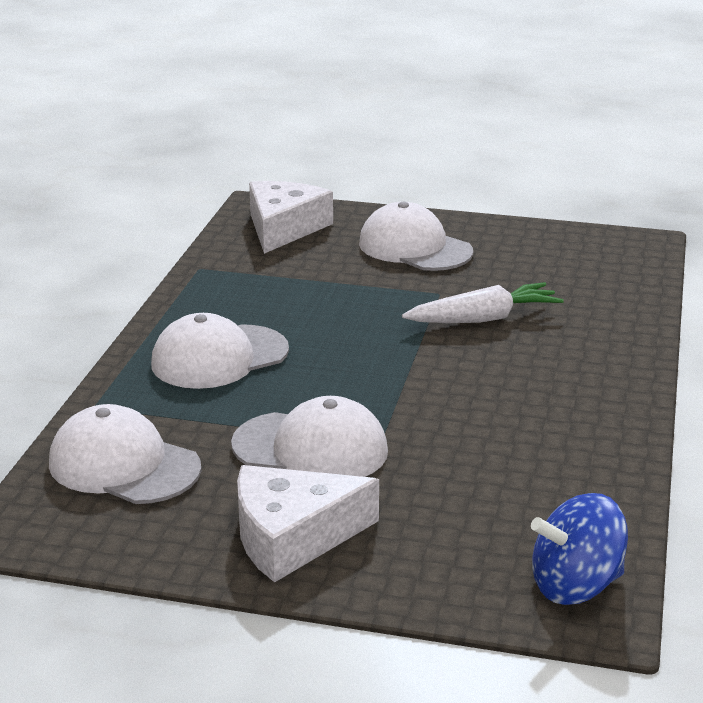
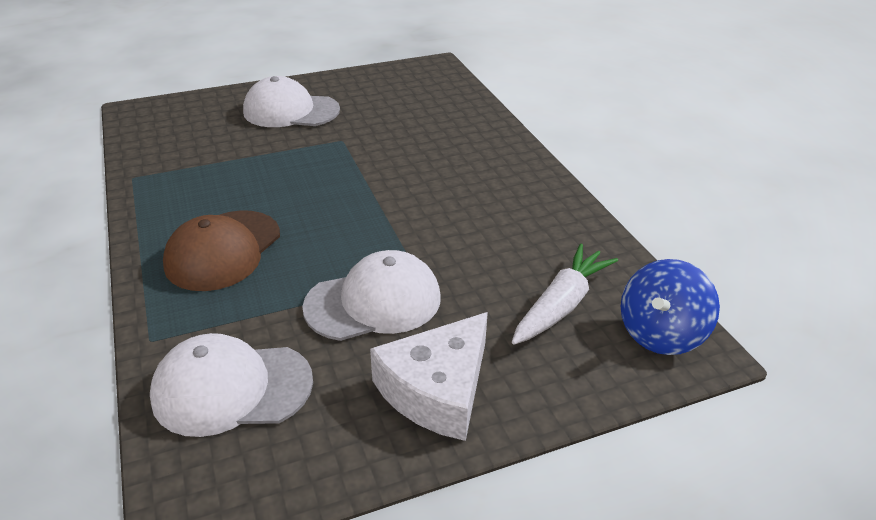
camera: 35 degrees left, 10 degrees up
(219, 357) = (223, 250): white cap -> brown cap
(284, 228) = (174, 123): white cheese -> none
(484, 319) = (392, 150): white carrot -> white carrot (561, 305)

